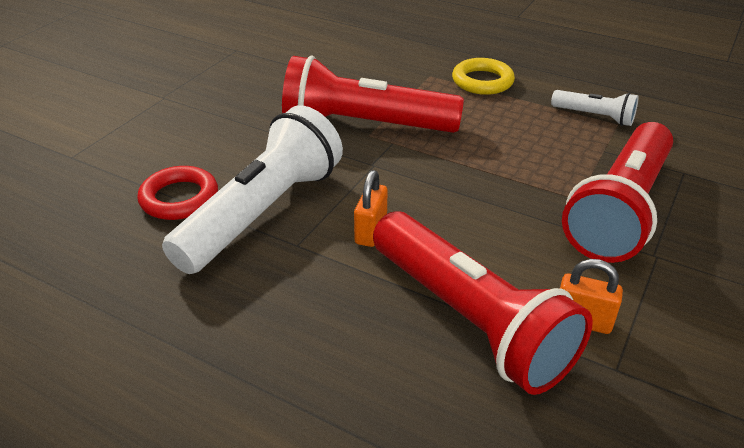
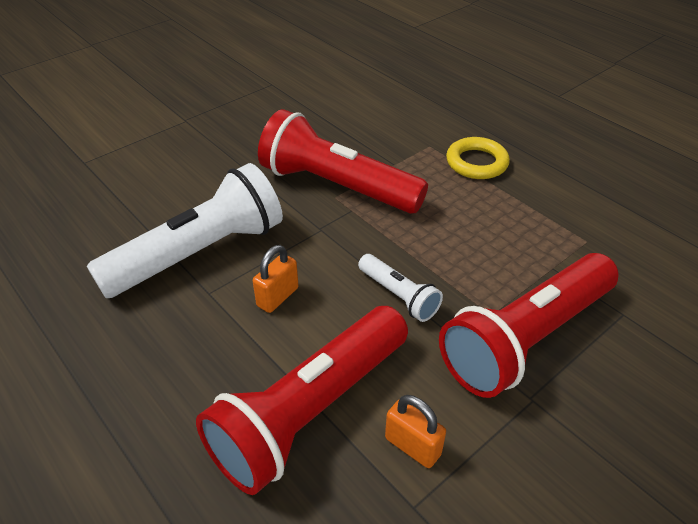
camera: 20 degrees right, 5 degrees up
(179, 198) = (142, 222): red ring -> none
(469, 319) = (310, 411): red flashlight -> red flashlight turned 60 degrees clockwise
(594, 116) = (567, 227): white flashlight -> white flashlight (398, 296)

